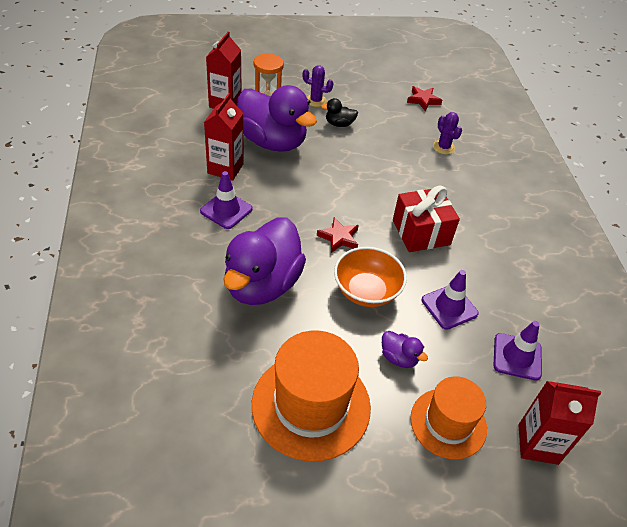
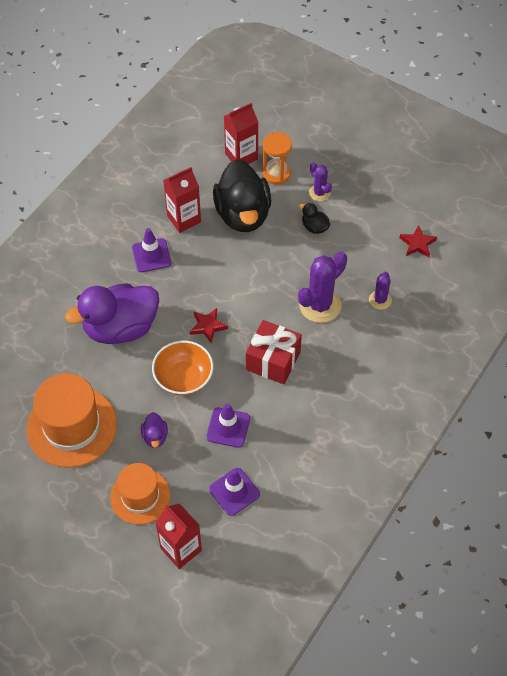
camera: 45 degrees right, 10 degrees up
(272, 142) = (243, 214): purple duck -> black duck
(407, 173) = (320, 305): none -> purple cactus

